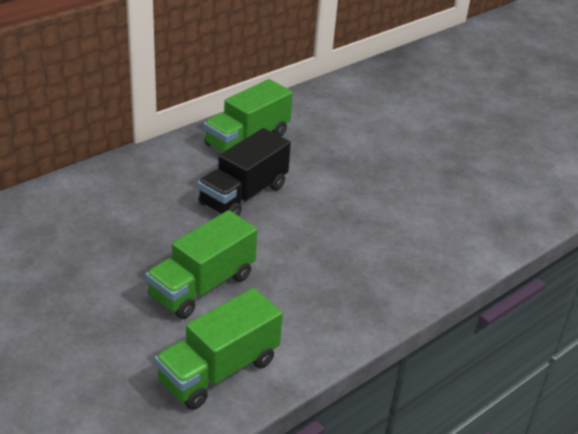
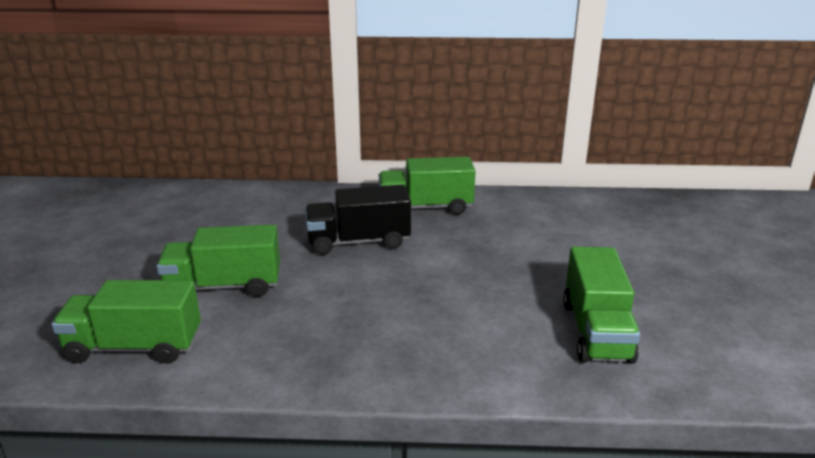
camera: 45 degrees right, 10 degrees down
(481, 192) = (596, 331): none -> green truck

